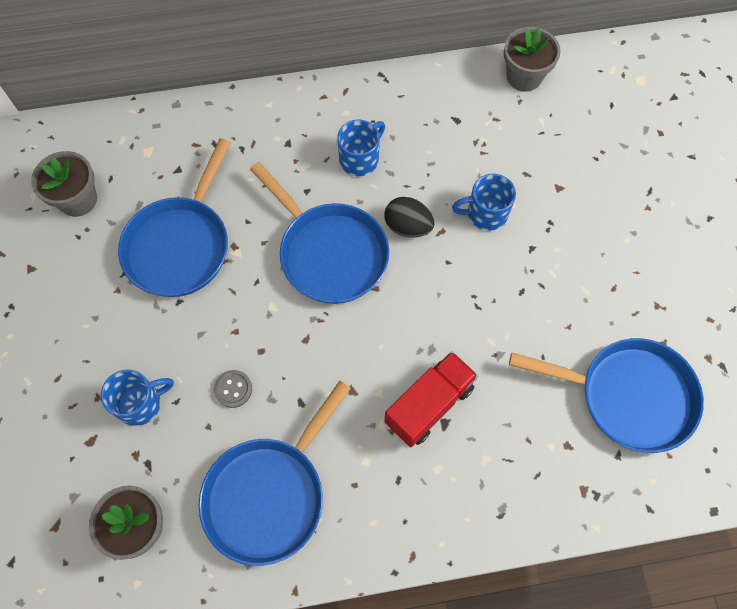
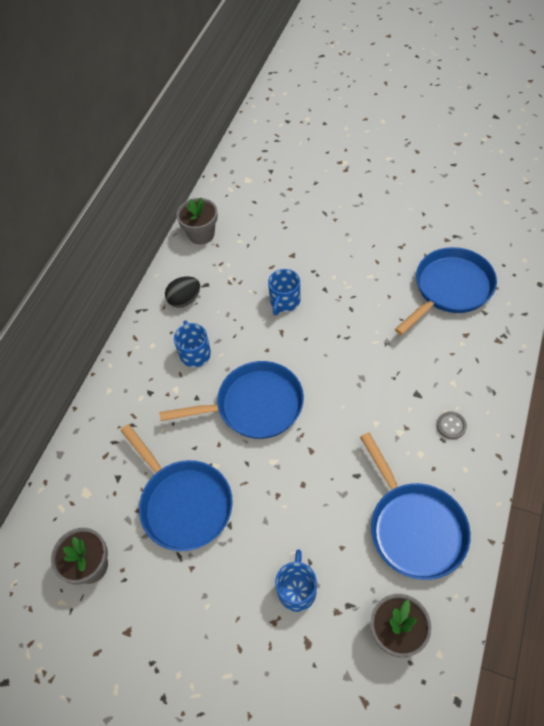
camera: 55 degrees left, 10 degrees down
(233, 389) = (322, 516): grey button -> grey button (451, 426)
(408, 226) = (265, 349): black egg -> black egg (185, 300)
(429, 404) = (400, 397): red truck -> none

